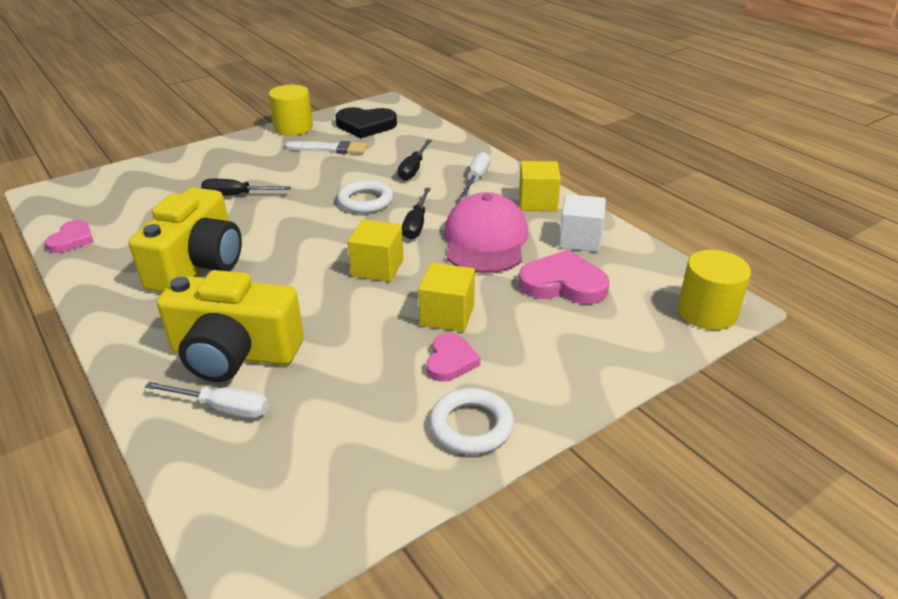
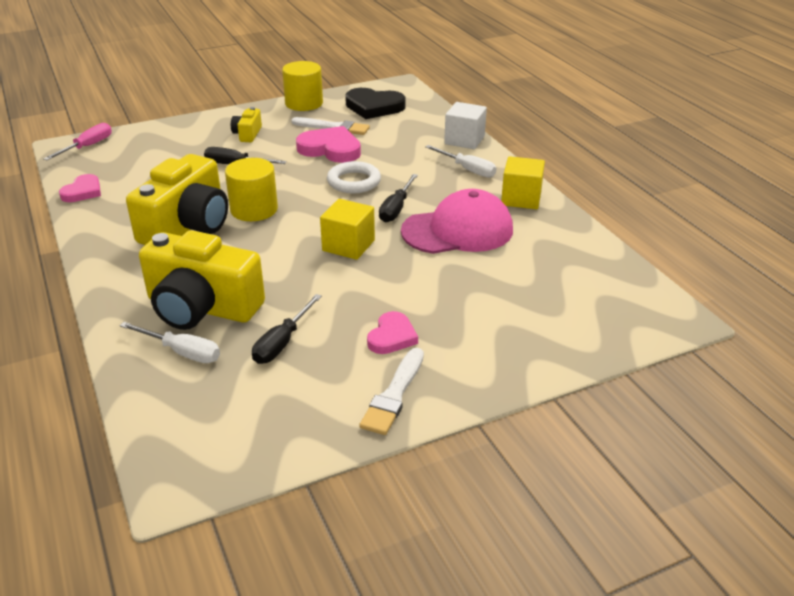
camera: 10 degrees right, 0 degrees up
(69, 191) = (87, 146): none -> pink screwdriver
(242, 163) = (247, 134): none -> yellow camera
(413, 169) = (408, 154): black screwdriver -> black screwdriver (282, 342)
(447, 315) = (400, 296): yellow cube -> none
(471, 426) = (394, 395): white ring -> white brush
(476, 178) = (467, 169): white screwdriver -> white screwdriver turned 105 degrees clockwise
(485, 240) = (458, 230): pink cap -> pink cap turned 60 degrees clockwise
(563, 284) = (520, 279): pink heart -> pink heart (330, 149)
(580, 240) = (551, 239): white cube -> white cube (464, 140)
(707, 312) = (653, 322): yellow cylinder -> yellow cylinder (254, 209)

